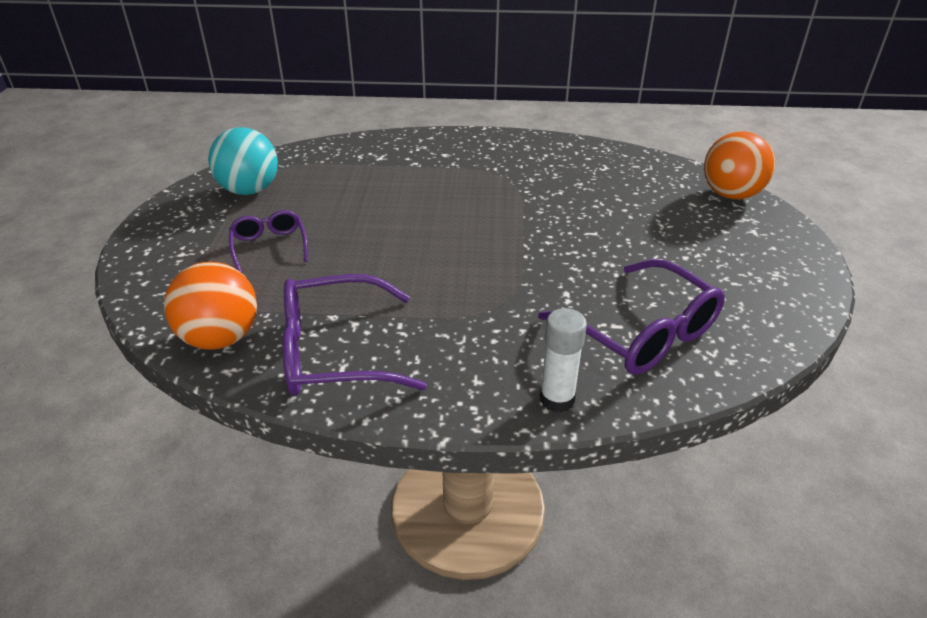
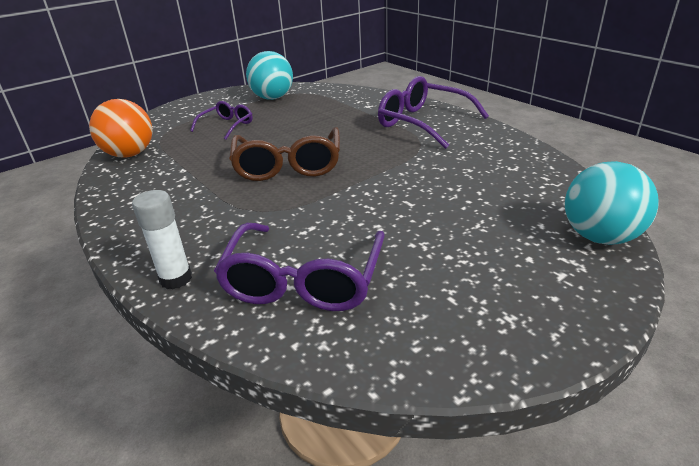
camera: 50 degrees right, 5 degrees down
(335, 352) = (149, 185): purple glasses -> purple glasses (423, 123)
(434, 254) = (288, 165): none -> brown glasses
(730, 194) = (599, 237): orange ball -> turquoise ball

